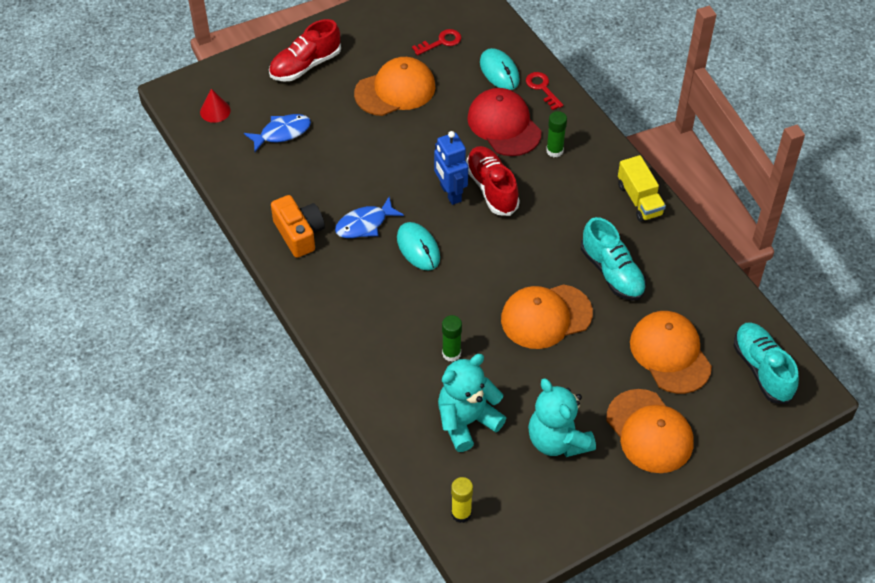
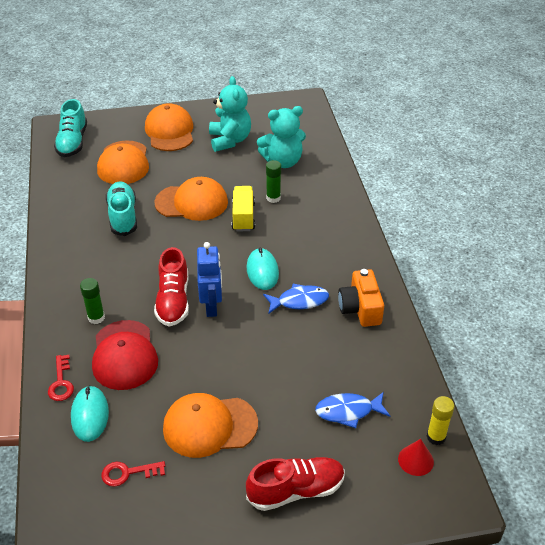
camera: 160 degrees left, 10 degrees down
(461, 513) = (309, 123): yellow glue stick -> yellow glue stick (436, 437)
(639, 200) = (59, 259): yellow truck -> yellow truck (243, 217)

